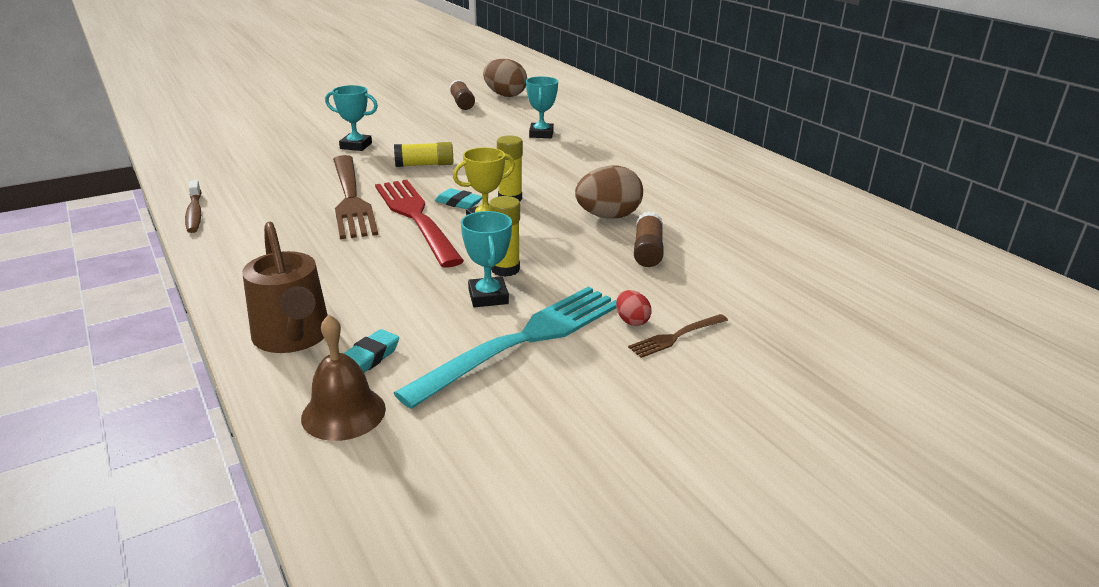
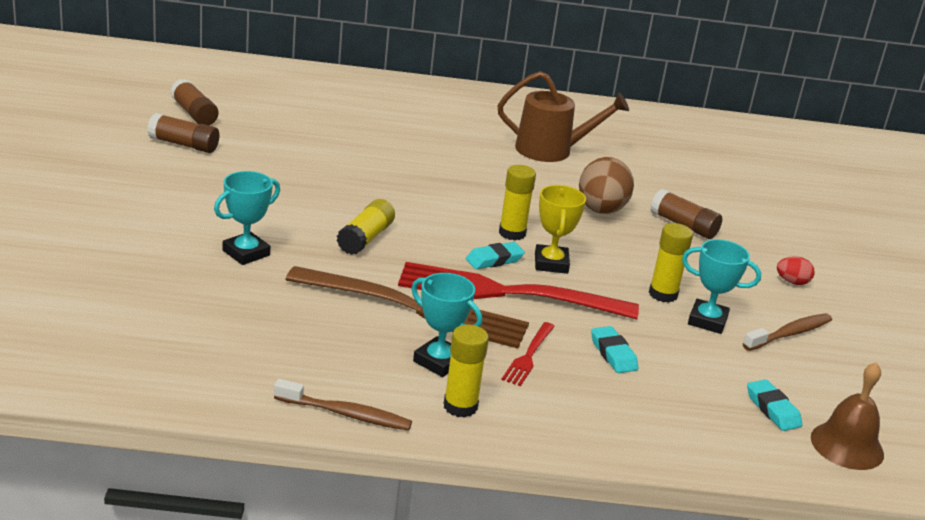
camera: 60 degrees left, 0 degrees up
(237, 240) = (460, 406): none -> yellow glue stick
(293, 337) = (709, 433): brown watering can -> brown watering can (551, 150)
(333, 245) = (528, 356): none -> red fork
(376, 272) = (613, 354): none -> turquoise eraser
(505, 95) = (194, 113): brown egg -> brown glue stick
(524, 340) = (790, 334): turquoise fork -> brown toothbrush
(541, 134) = (356, 150): turquoise trophy -> turquoise trophy (439, 361)
(676, 337) = (826, 277): brown fork -> none

